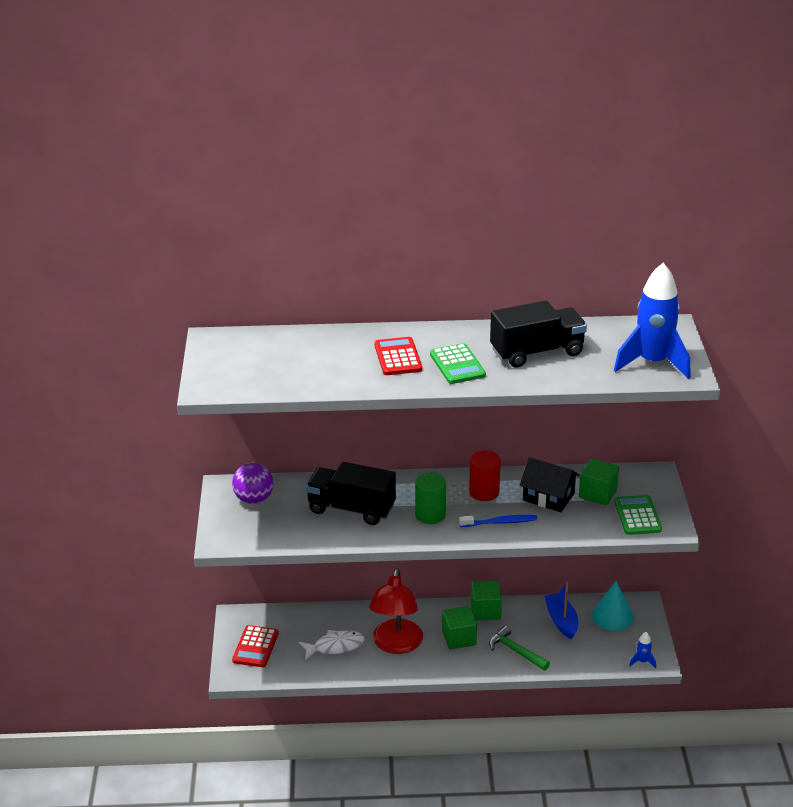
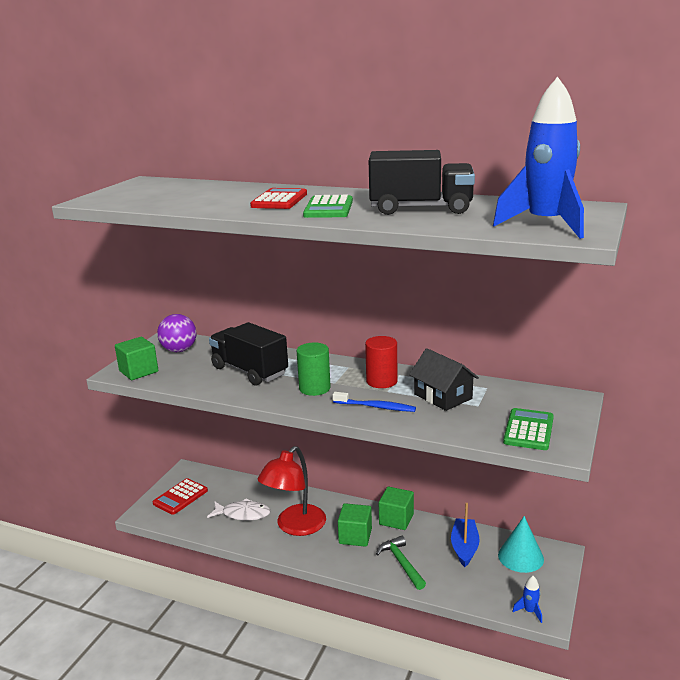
camera: 25 degrees right, 10 degrees down
(597, 494) = (497, 403): green cube -> green cube (138, 371)

